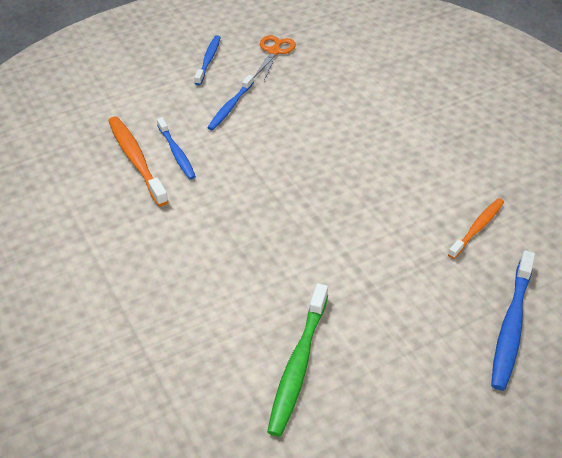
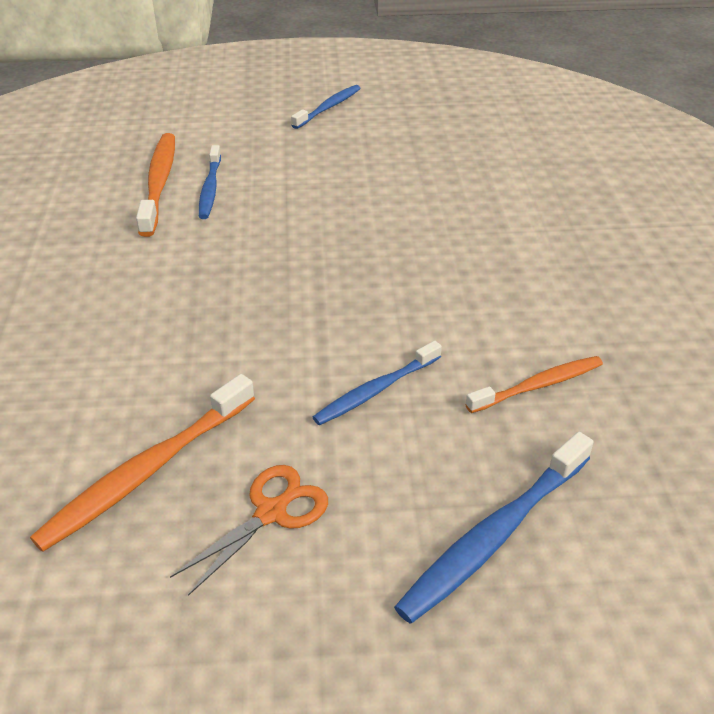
camera: 25 degrees right, 5 degrees down
(230, 107) = (314, 159): blue toothbrush -> blue toothbrush (376, 390)
(274, 52) = (414, 117): orange scissors -> orange scissors (271, 513)
(298, 364) = (148, 470): green toothbrush -> orange toothbrush

